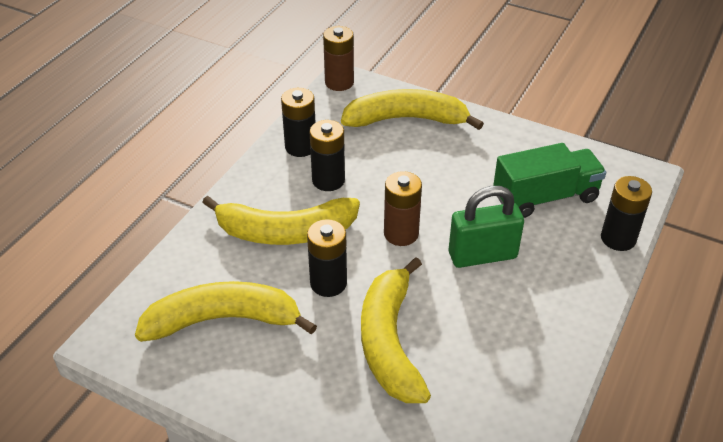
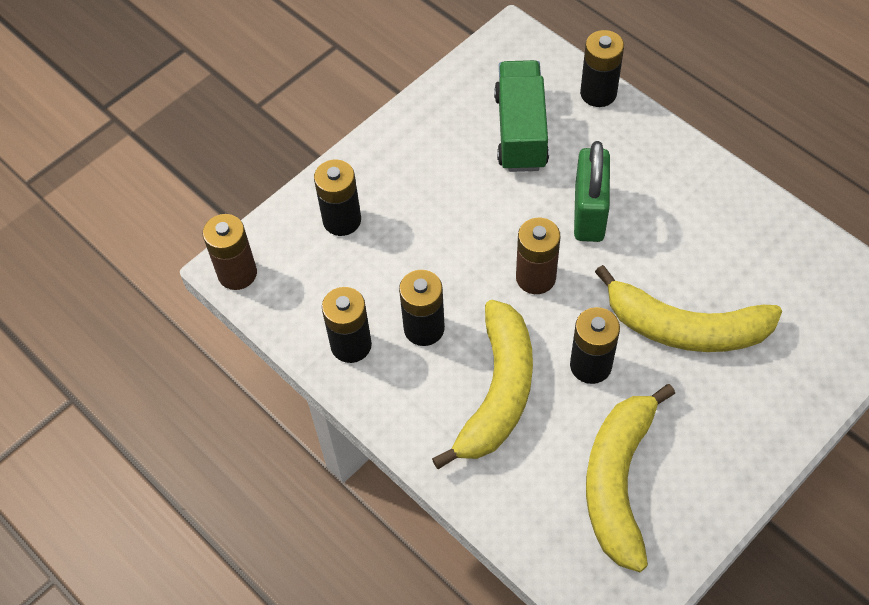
camera: 70 degrees left, 15 degrees up
(406, 119) = (342, 220): yellow banana -> black battery

